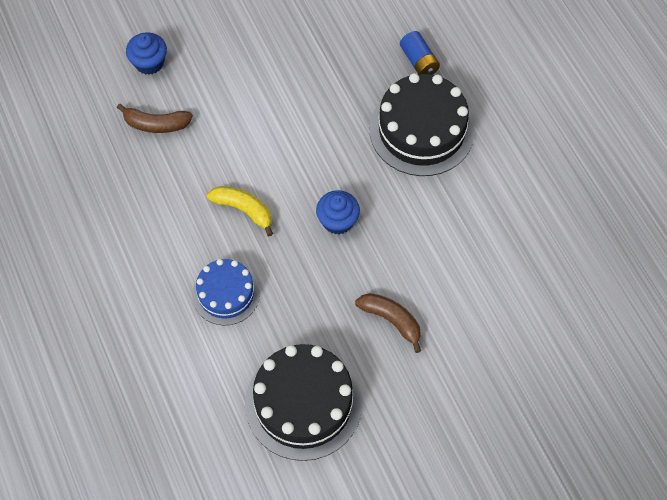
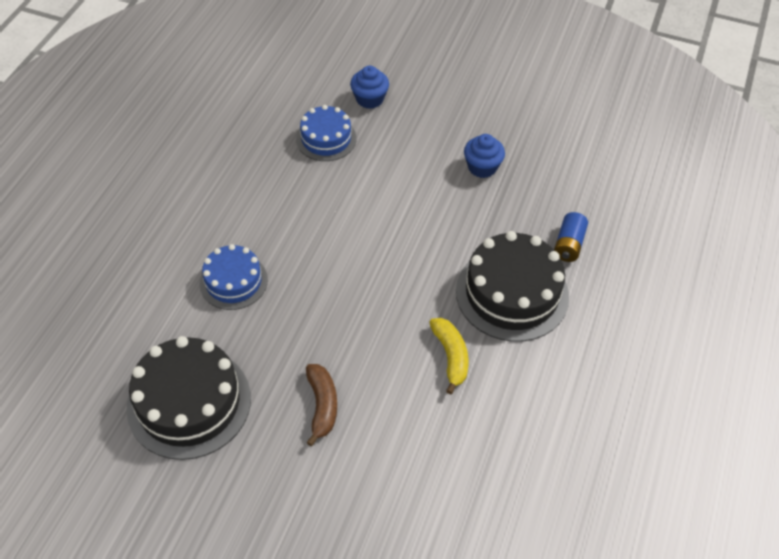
camera: 45 degrees right, 10 degrees down
(156, 124) = (326, 139): brown banana -> blue cake
(244, 210) = (314, 238): yellow banana -> yellow banana (451, 356)
(337, 221) = (370, 302): blue cupcake -> blue cupcake (482, 167)

